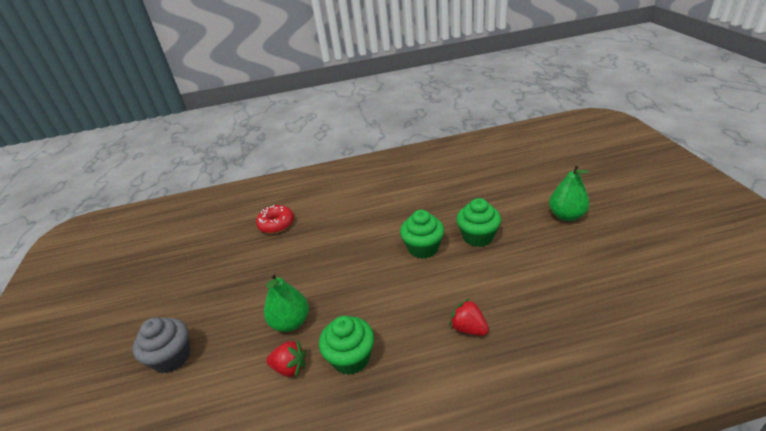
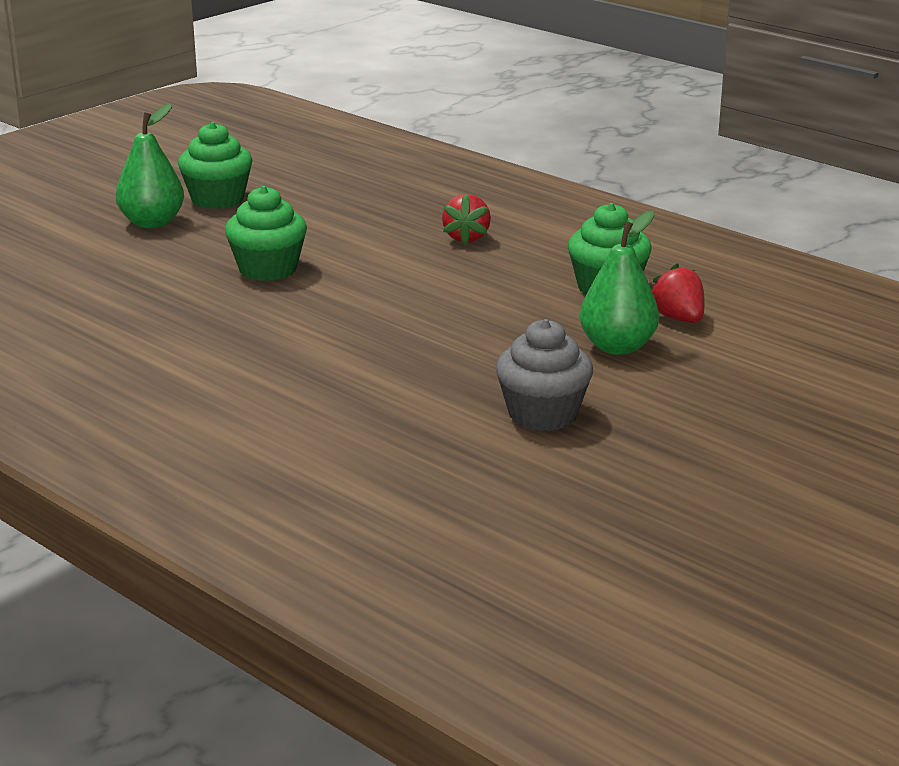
camera: 130 degrees left, 10 degrees down
(172, 357) = (806, 410): grey cupcake -> grey cupcake (543, 414)
(276, 224) = (422, 467): red donut -> none
(423, 248) = (340, 301): green cupcake -> green cupcake (217, 199)

